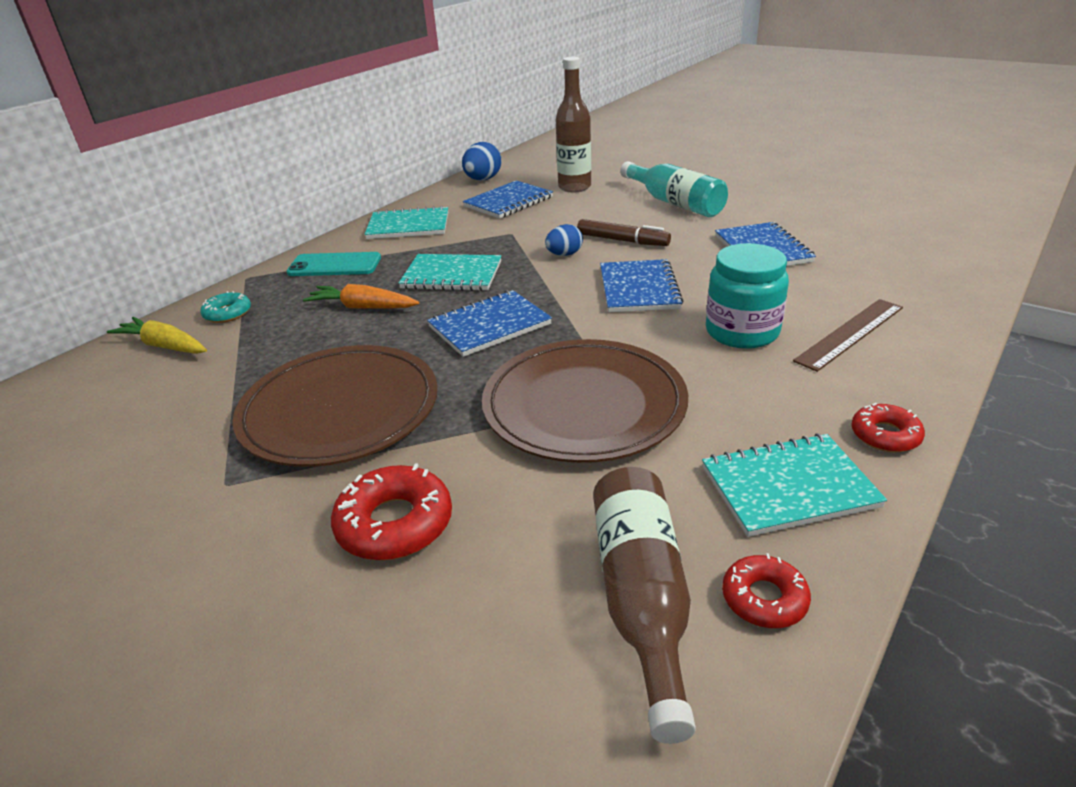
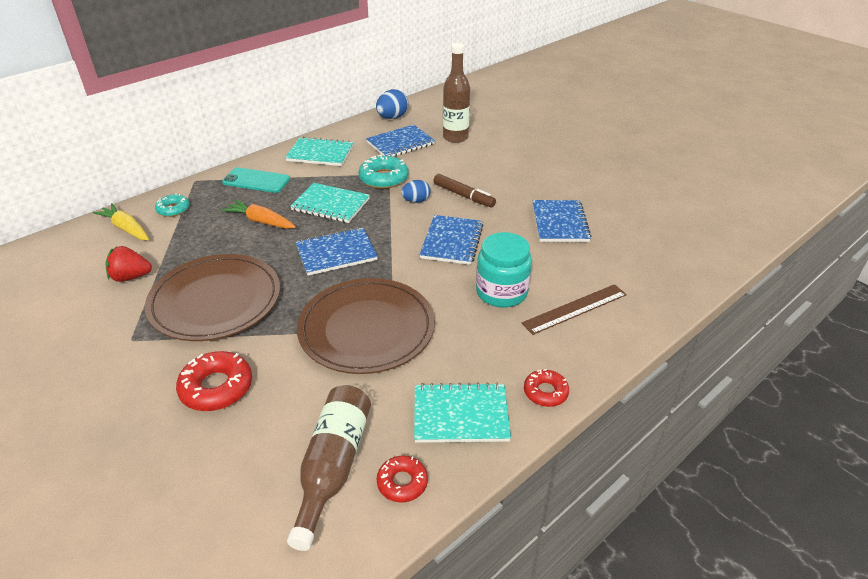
camera: 10 degrees right, 5 degrees up
(194, 403) = (131, 277): none -> red strawberry
(507, 238) = (383, 178): none -> turquoise donut
(674, 203) = (521, 166): turquoise bottle -> none

